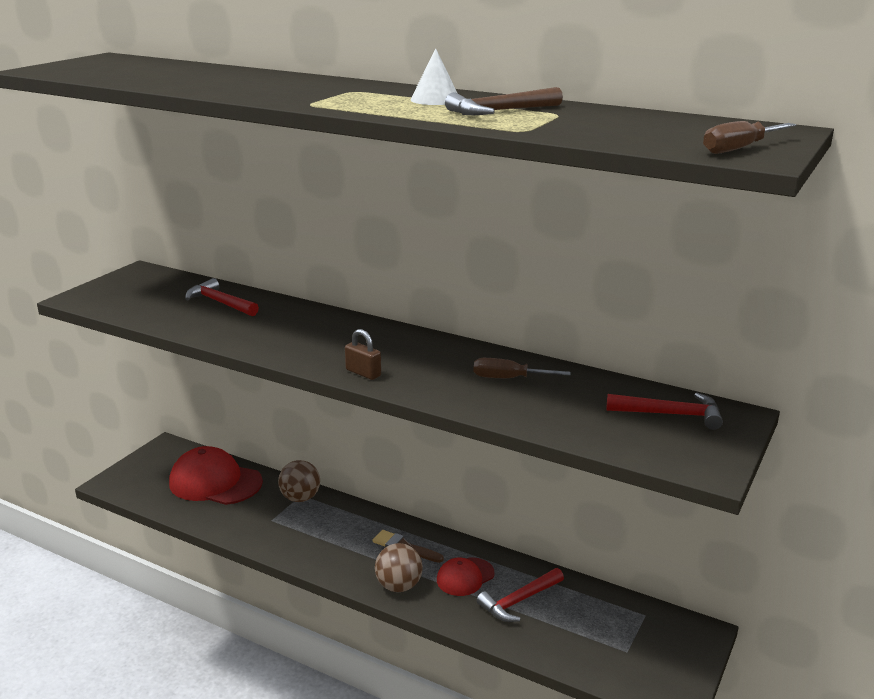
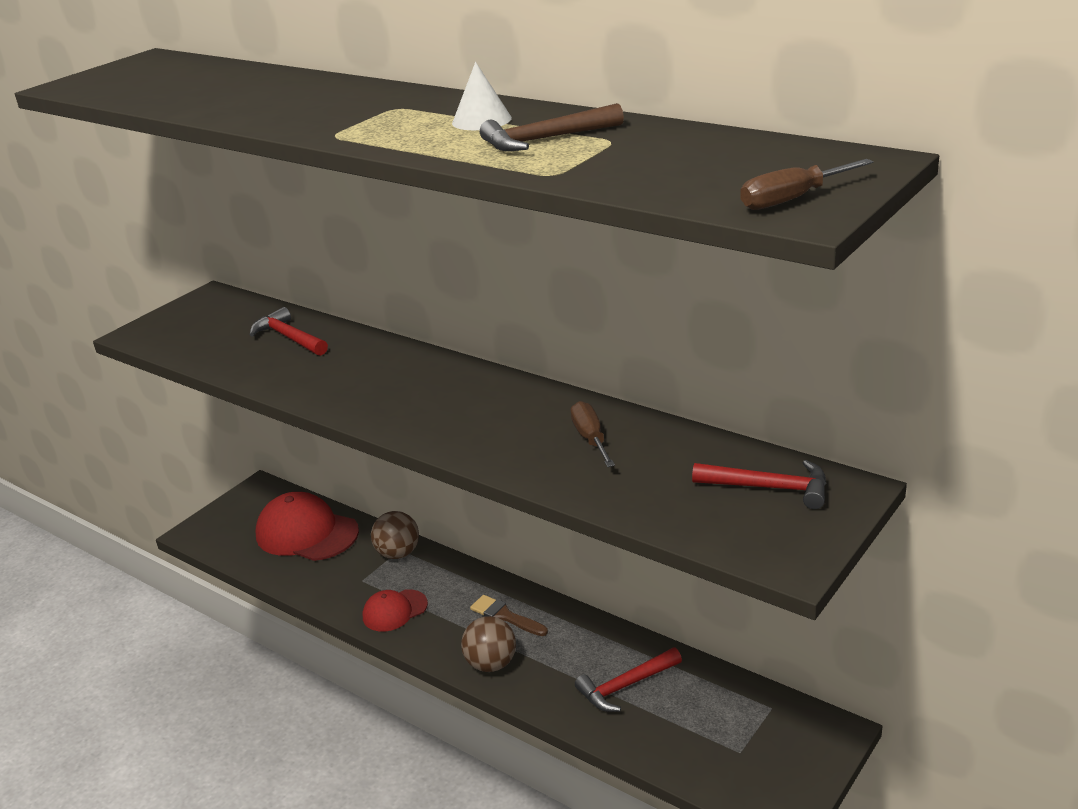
camera: 10 degrees right, 5 degrees up
(363, 373) = (426, 431): brown padlock -> none
(465, 577) = (569, 655): red cap -> red cap (394, 611)
(508, 378) = (590, 438): brown screwdriver -> brown screwdriver turned 60 degrees clockwise

